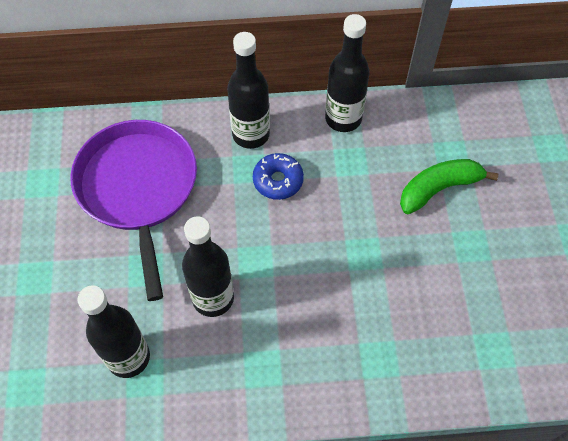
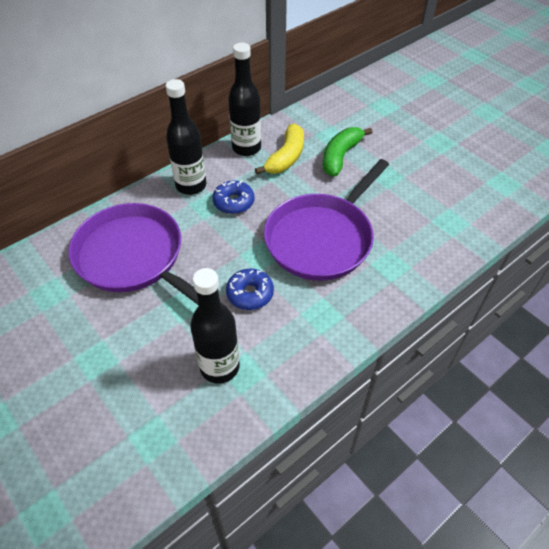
camera: 35 degrees left, 10 degrees down
(213, 298) = (250, 294): black bottle -> blue donut
(333, 280) = (321, 238): none -> purple pan
(376, 155) = (286, 157): none -> yellow banana

